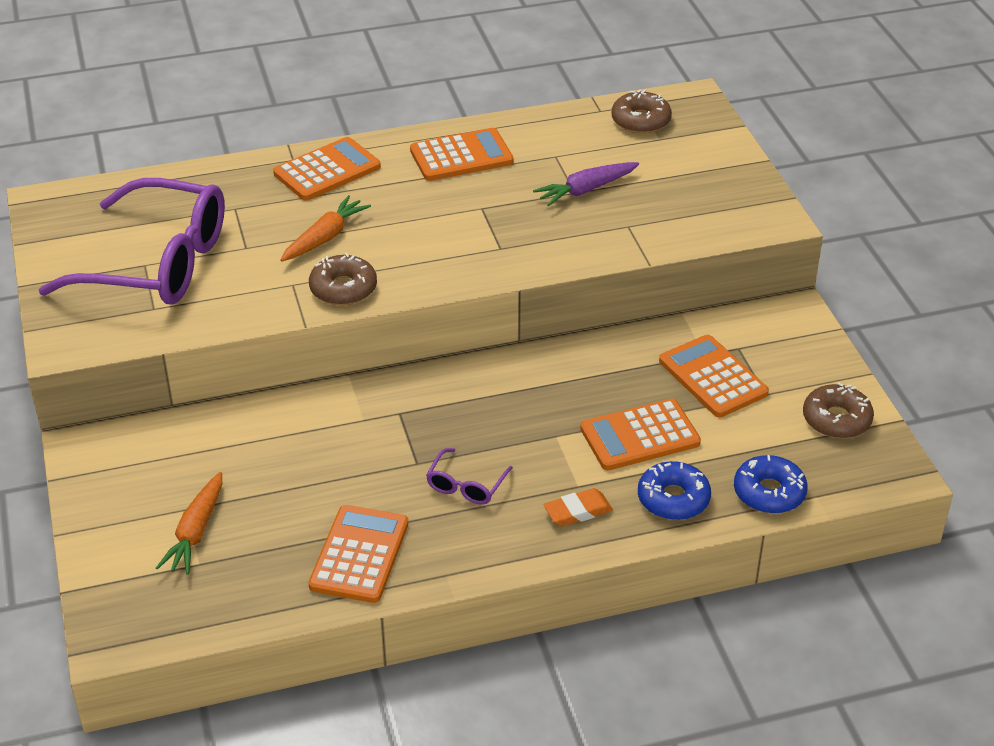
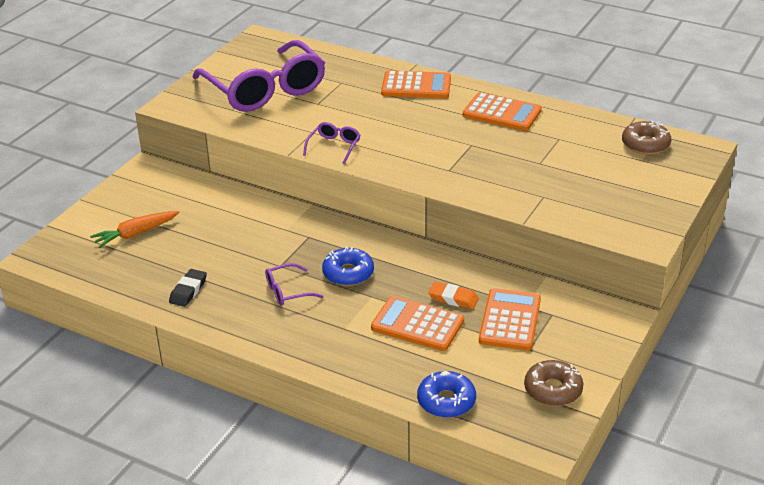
camera: 45 degrees right, 5 degrees down
(325, 237) = (363, 118): orange carrot -> none
(343, 288) = (334, 147): brown donut -> purple glasses
(359, 555) = (188, 291): orange calculator -> black eraser
(577, 511) = (324, 340): orange eraser -> orange eraser (453, 298)
(586, 190) = (548, 165): purple carrot -> none
(673, 499) = (385, 368): blue donut -> blue donut (348, 273)

